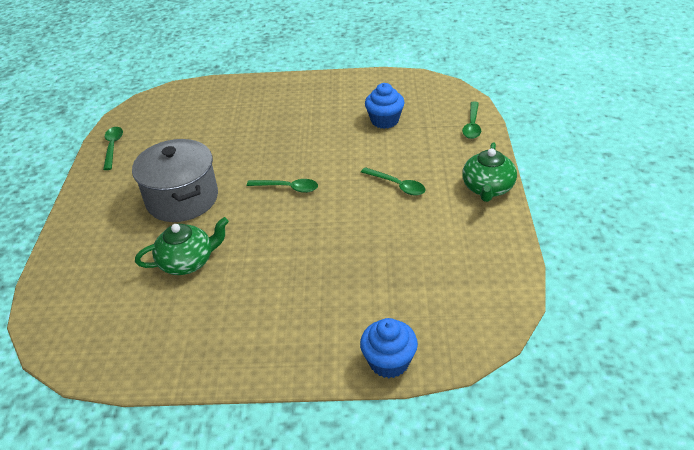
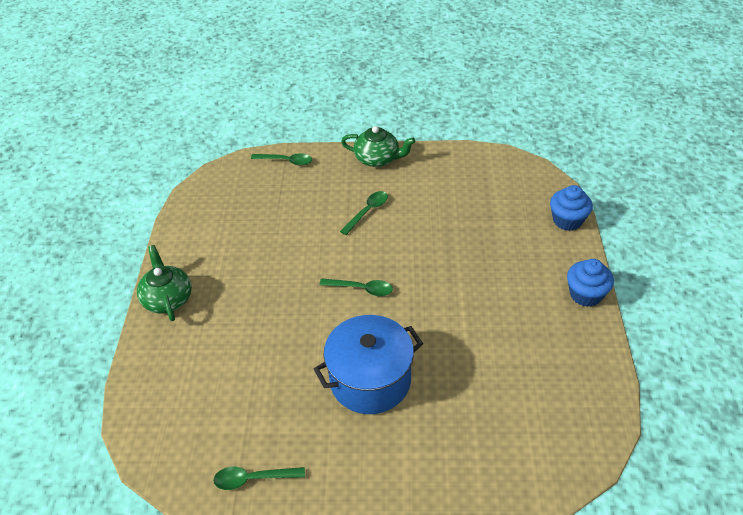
camera: 90 degrees left, 5 degrees up
(182, 199) = (370, 380): grey pot -> blue pot
(188, 262) = (468, 360): green teapot -> green teapot (168, 298)
(288, 188) = (362, 289): green spoon -> green spoon turned 90 degrees clockwise
(385, 120) = (263, 218): blue cupcake -> blue cupcake (585, 294)

